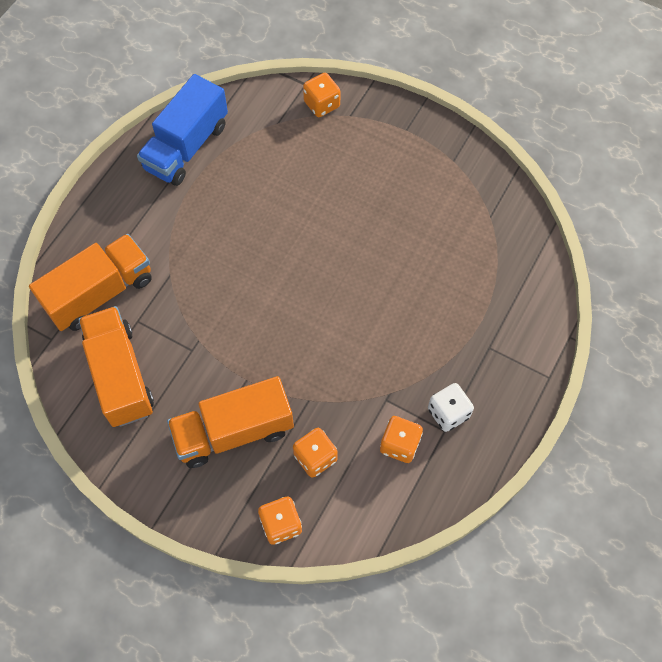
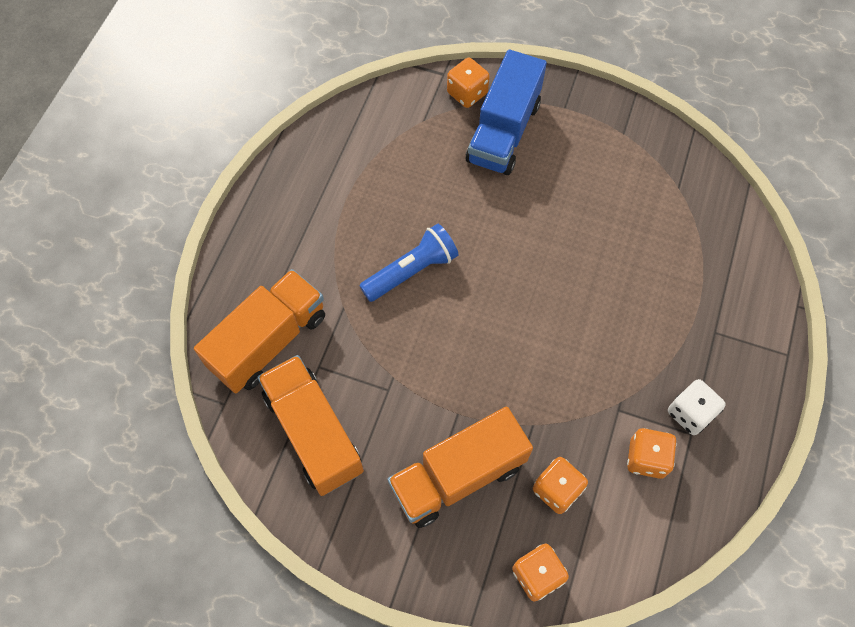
camera: 10 degrees left, 0 degrees up
(186, 147) = (329, 161): blue truck -> blue truck (503, 132)
(235, 252) = (411, 271): none -> blue flashlight

